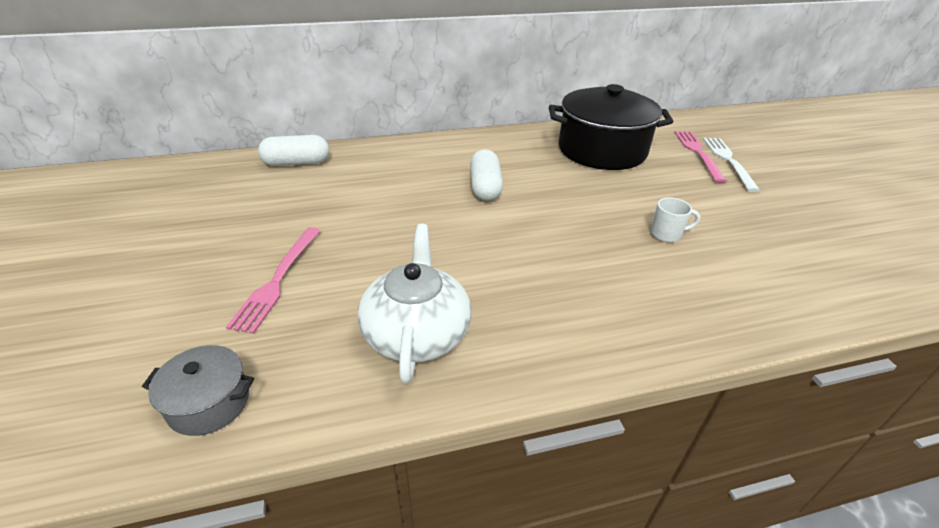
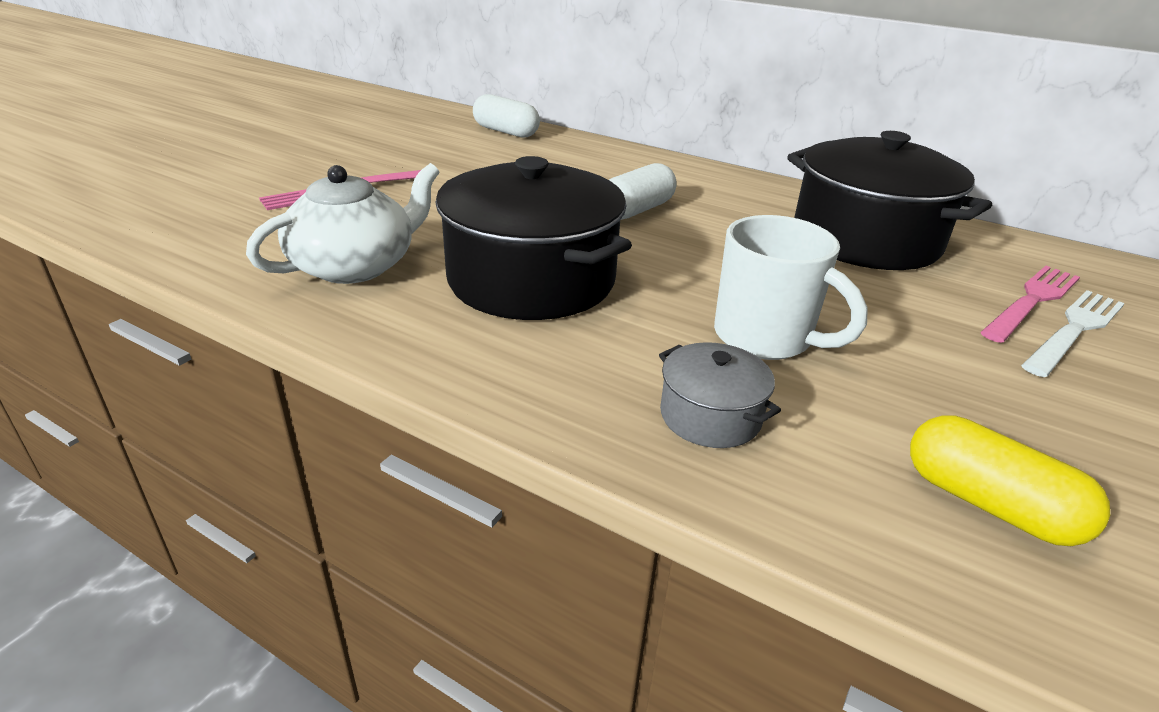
camera: 45 degrees right, 5 degrees down
(209, 402) = (178, 228): grey pot -> grey pot (710, 416)
(526, 270) = (531, 279): none -> black pot
(666, 234) = (765, 338): white mug -> white mug, size x1.94
(834, 263) = (989, 504): none -> yellow capsule

